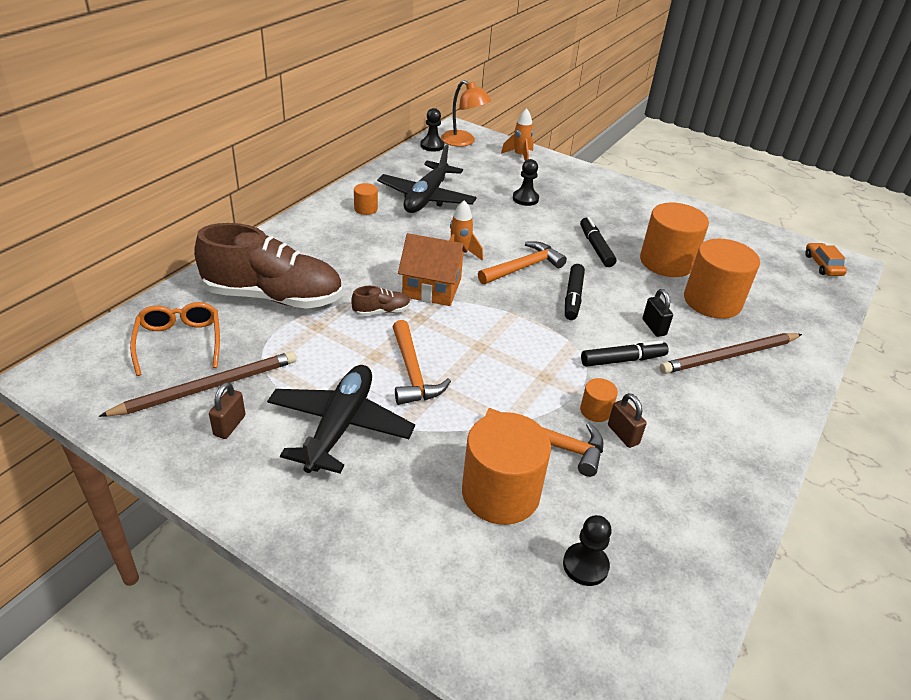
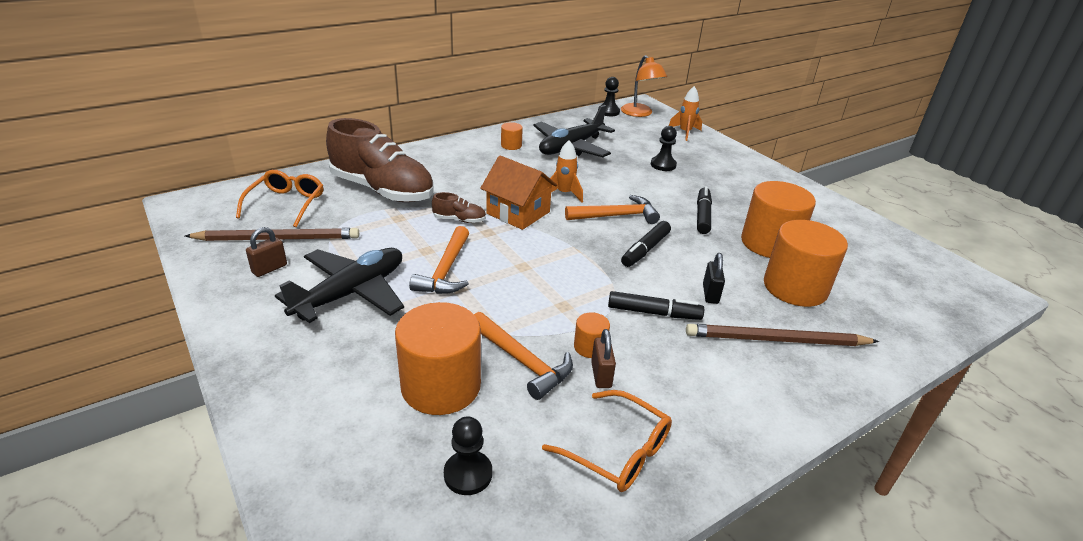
camera: 25 degrees right, 5 degrees down
(682, 499) = (617, 451): none -> orange glasses
(822, 265) = (960, 286): orange car -> none

